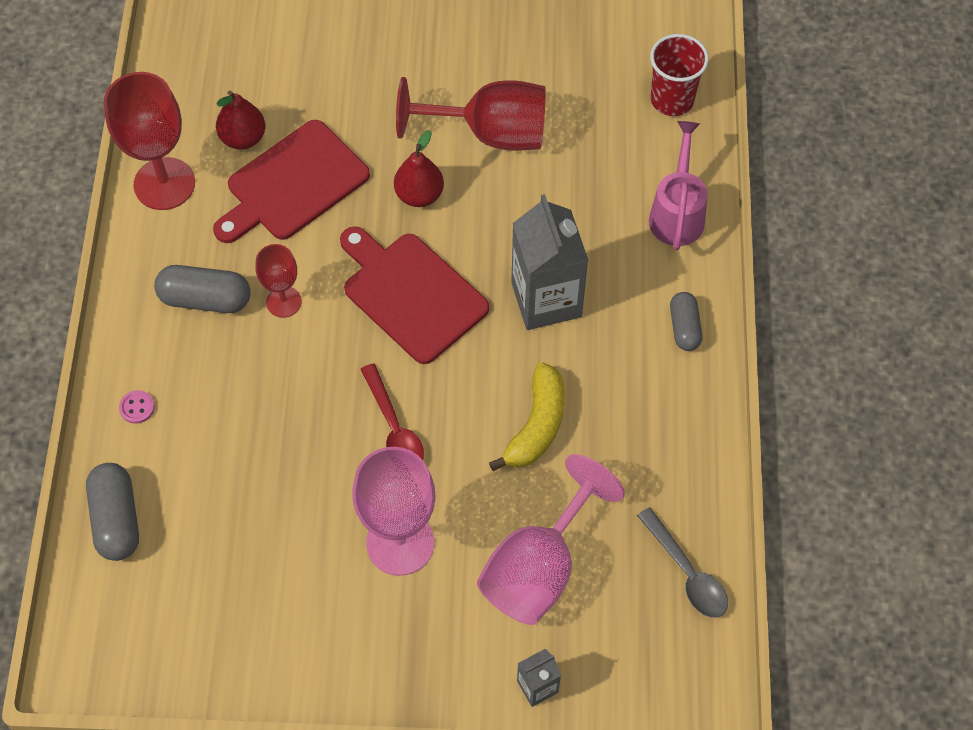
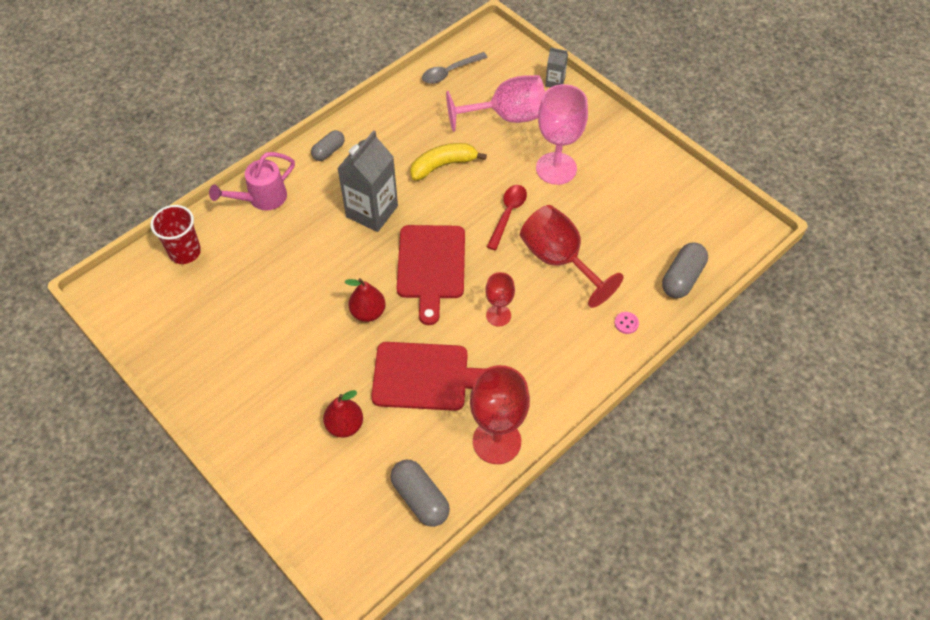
camera: 135 degrees left, 5 degrees down
(205, 299) = (538, 351): grey capsule -> grey capsule (420, 498)
(243, 138) = (423, 431): red pear -> red pear (345, 425)
(490, 133) = (292, 314): red goblet -> red goblet (559, 260)
(687, 572) = (450, 72): grey spoon -> grey spoon turned 135 degrees counterclockwise

